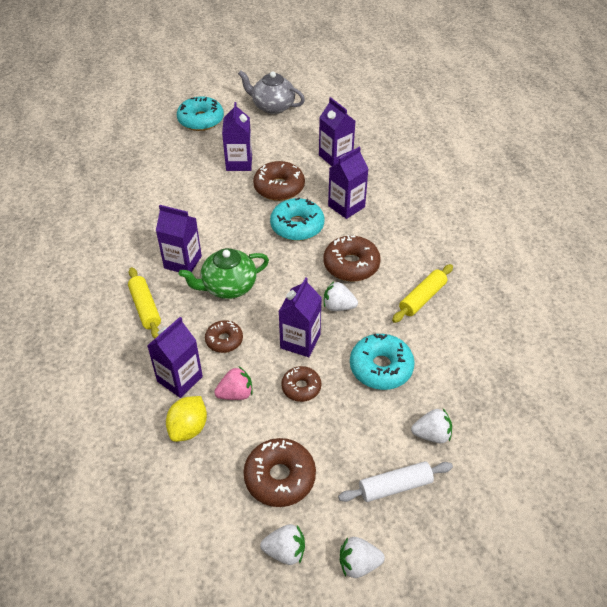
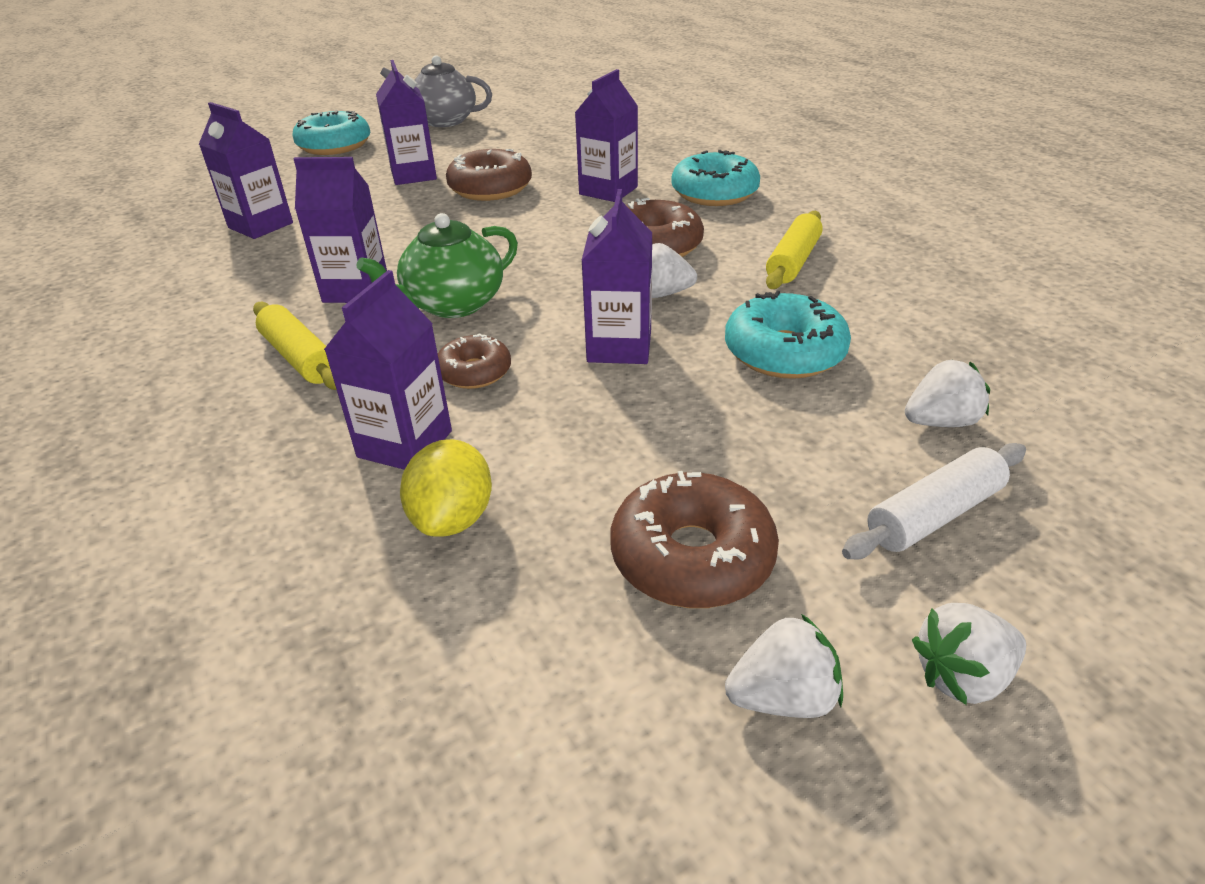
camera: 15 degrees left, 10 degrees down
(236, 394) = (531, 442): pink strawberry -> none
(297, 226) = (540, 221): turquoise donut -> turquoise donut (714, 193)
(301, 387) = (656, 407): brown donut -> none
(335, 157) = (563, 150): purple carton -> purple carton (260, 225)

